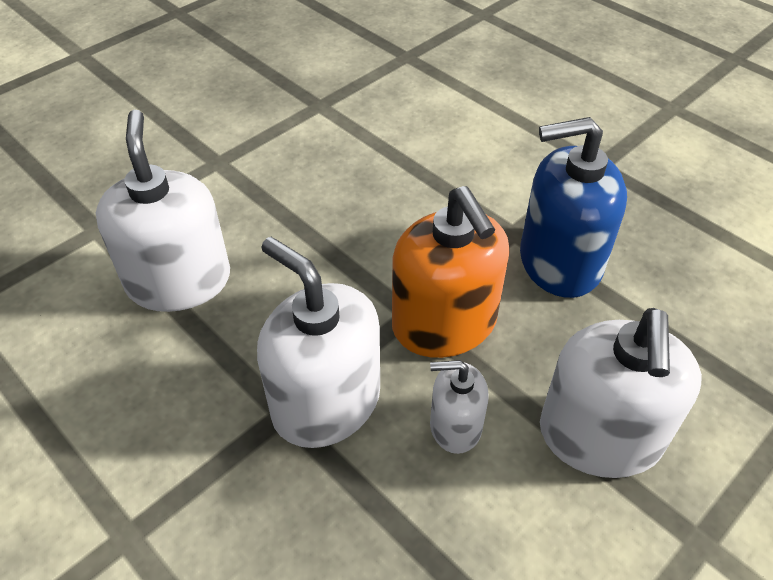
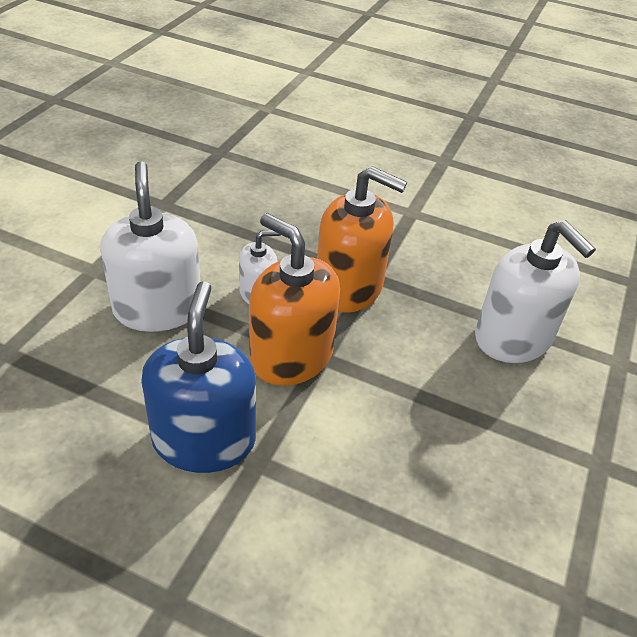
camera: 155 degrees right, 5 degrees down
(326, 403) = (349, 287): white soap dispenser -> orange soap dispenser
(559, 262) = (204, 440): blue soap dispenser -> blue soap dispenser turned 60 degrees counterclockwise

